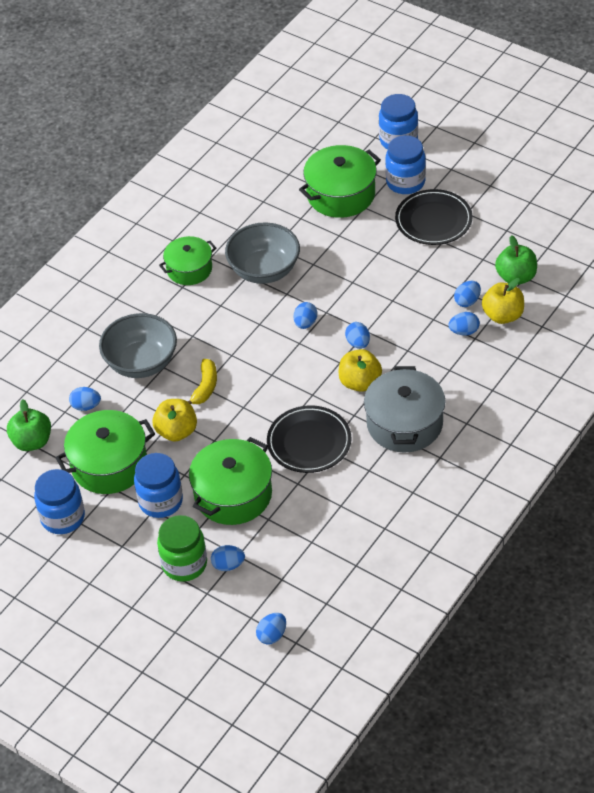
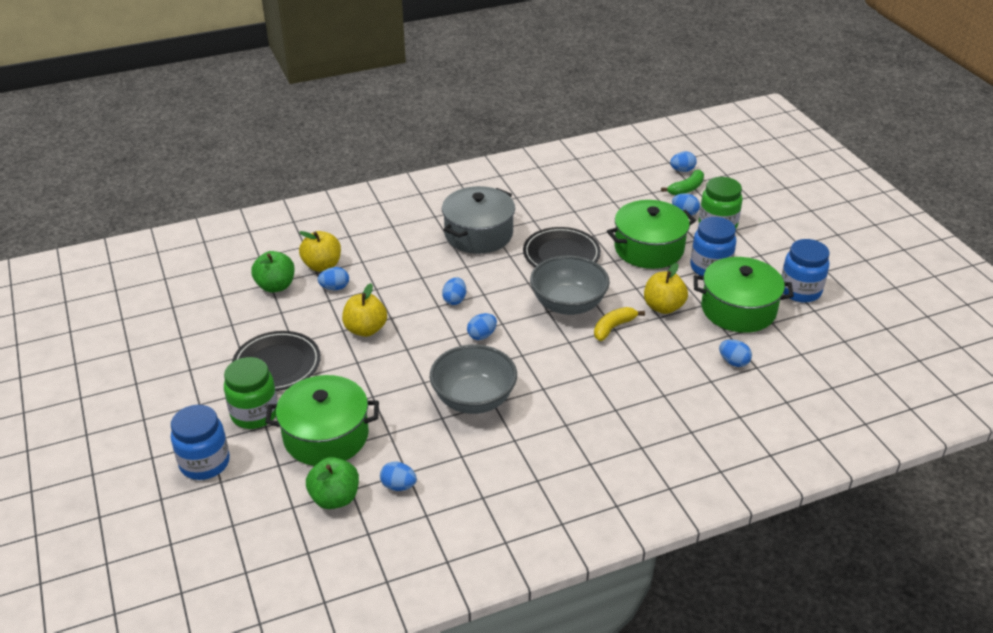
camera: 150 degrees left, 10 degrees down
(32, 441) = (801, 356): green apple -> green apple (335, 498)
(141, 363) = (657, 374): grey bowl -> grey bowl (568, 304)
(189, 269) = (544, 438): green pot -> none
(249, 605) = (686, 189): none -> green banana
(360, 382) = (483, 273): yellow apple -> yellow apple (365, 329)
(405, 182) = (254, 414): blue jar -> green jar
(464, 331) = (364, 269): blue egg -> blue egg (398, 486)

